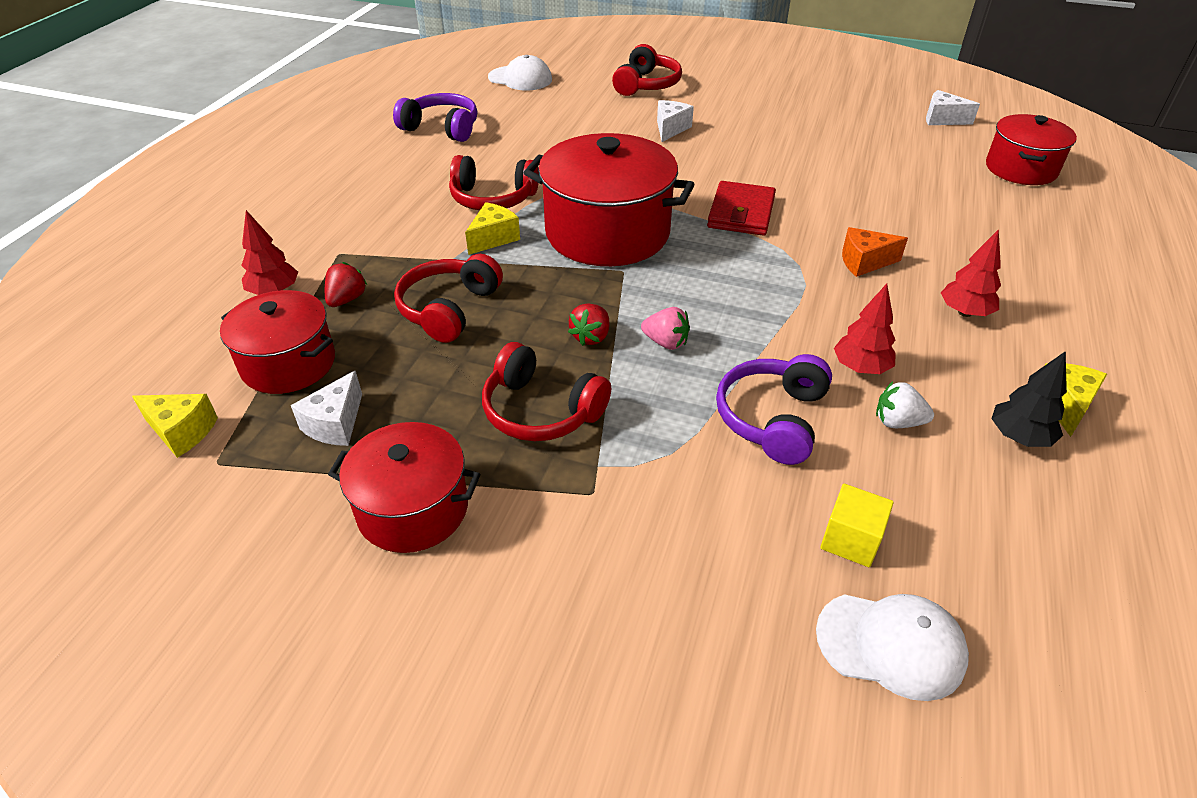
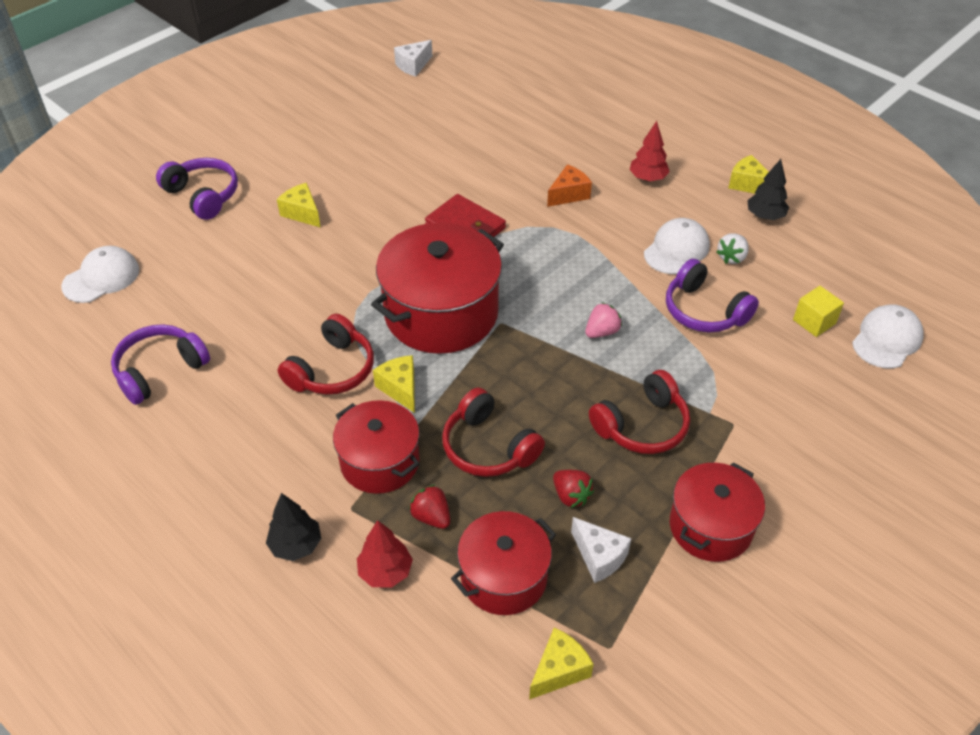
camera: 65 degrees left, 5 degrees up
(289, 239) = (296, 545): none -> black tree
(591, 337) = (573, 370): red strawberry -> red strawberry (571, 496)
(646, 85) = (203, 195): red headphones -> purple headphones
(670, 129) = (302, 213): white cheese -> yellow cheese
(860, 368) = (676, 250): red tree -> white cap
(864, 262) = (568, 194): orange cheese -> orange cheese turned 150 degrees counterclockwise
(1020, 169) = (508, 68): red pot -> red pot (380, 462)

